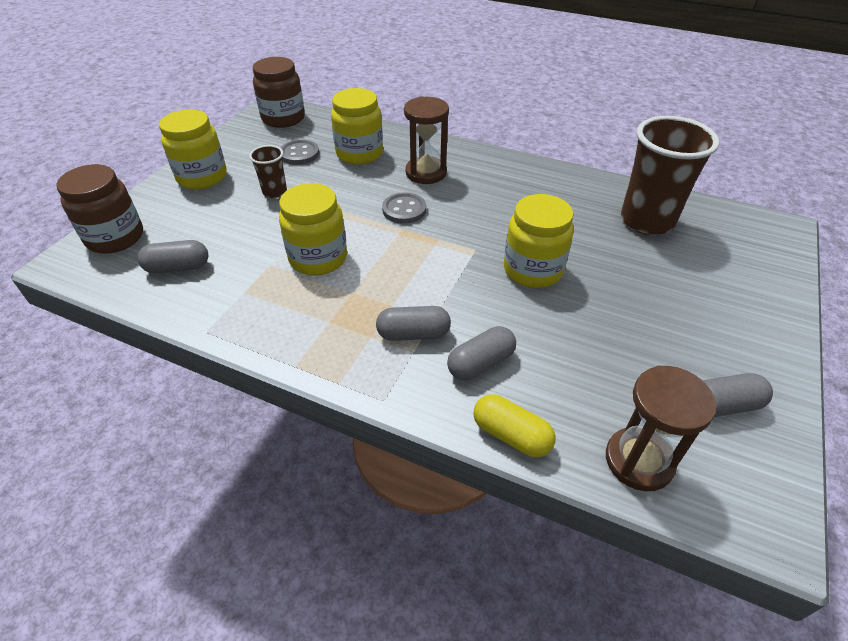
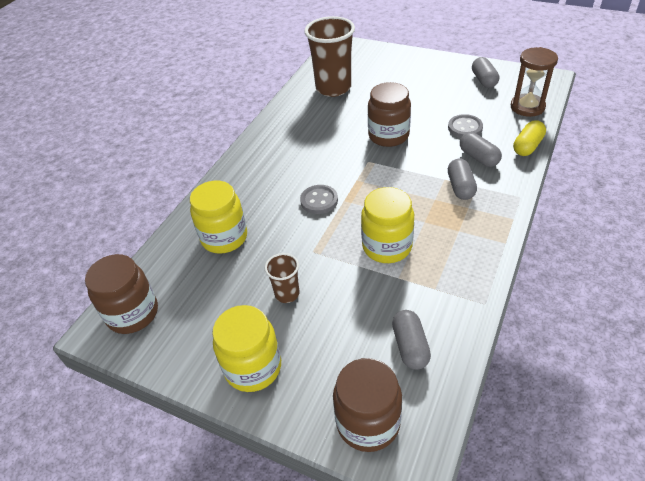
camera: 85 degrees left, 0 degrees up
(299, 154) = (217, 285): grey button -> grey button (465, 128)
(426, 173) = (264, 191): brown hourglass -> none
(533, 270) = (388, 136): yellow jar -> brown jar

